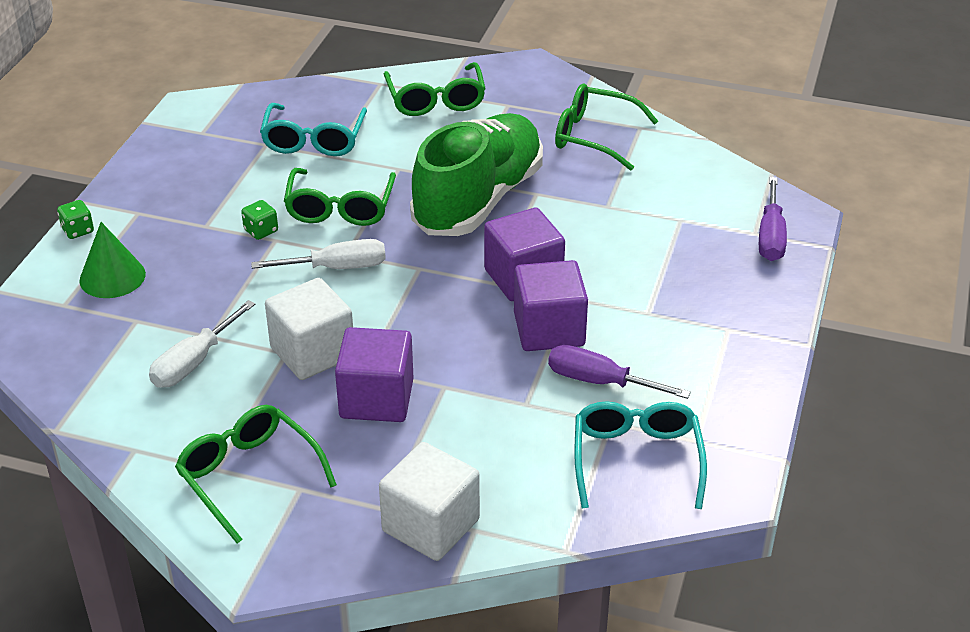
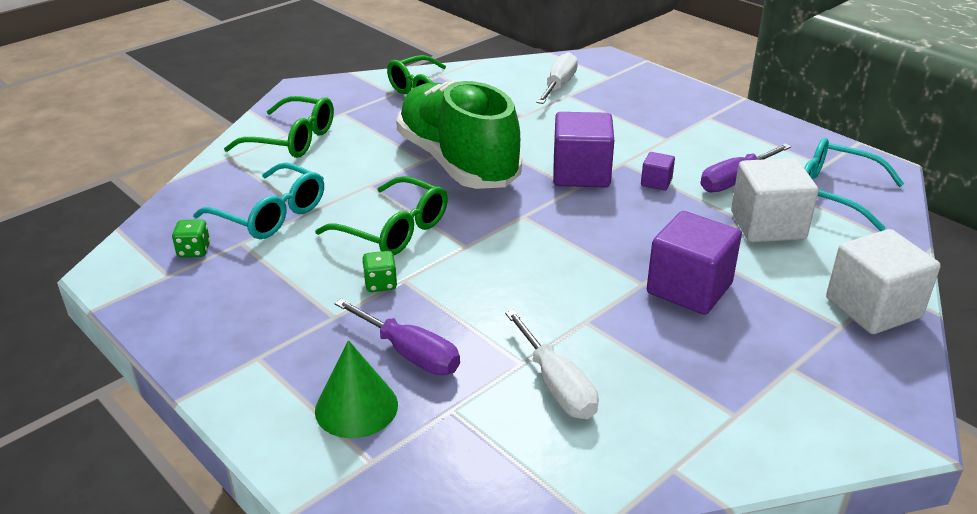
camera: 60 degrees left, 5 degrees down
(78, 230) = (239, 413): green dice -> green dice (194, 250)
(248, 476) = (758, 395): green glasses -> none
(312, 352) = (598, 305): white cube -> white cube (767, 225)
(337, 268) = (482, 257): white screwdriver -> white screwdriver (559, 85)
(549, 329) = (656, 182): purple cube -> purple cube, size x0.47
(770, 237) = (618, 73): purple screwdriver -> purple screwdriver (410, 354)

